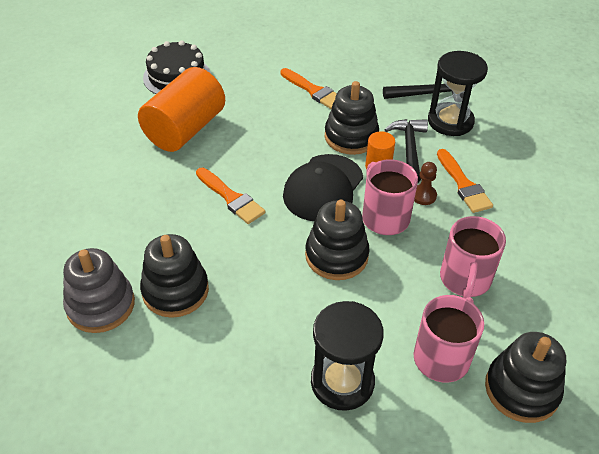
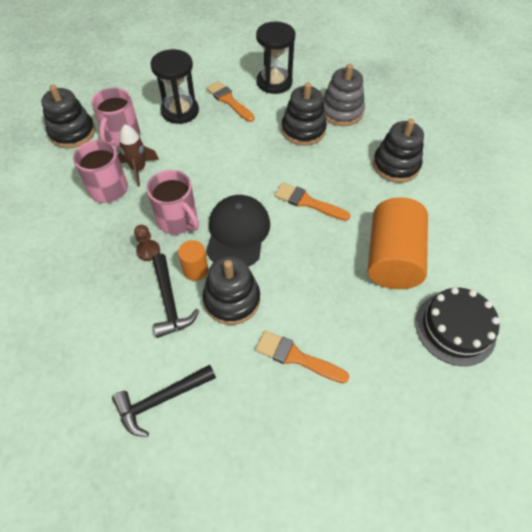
camera: 160 degrees right, 10 degrees up
(336, 256) = (207, 180): black stacking toy -> black stacking toy (395, 165)
(422, 295) = (138, 169): none -> brown rocket
(450, 121) = (130, 358): black hourglass -> black hourglass (274, 82)
(463, 184) = (112, 274): orange brush -> orange brush (229, 100)

